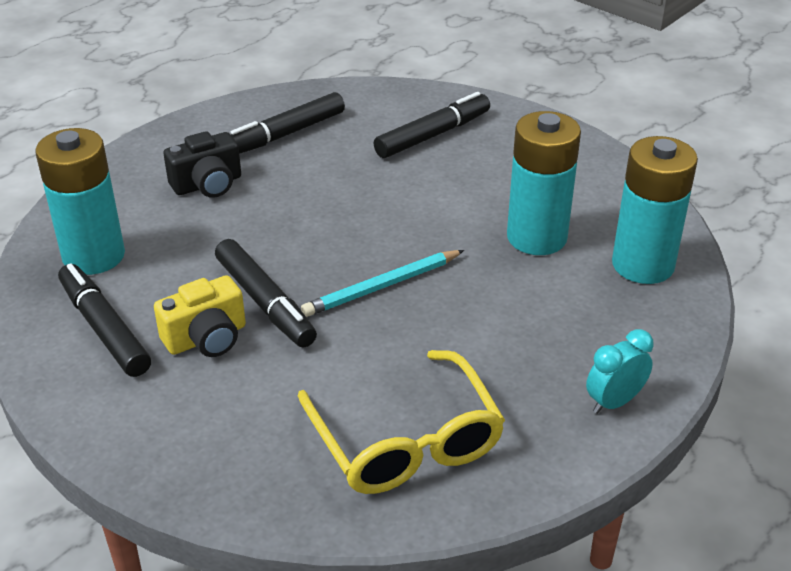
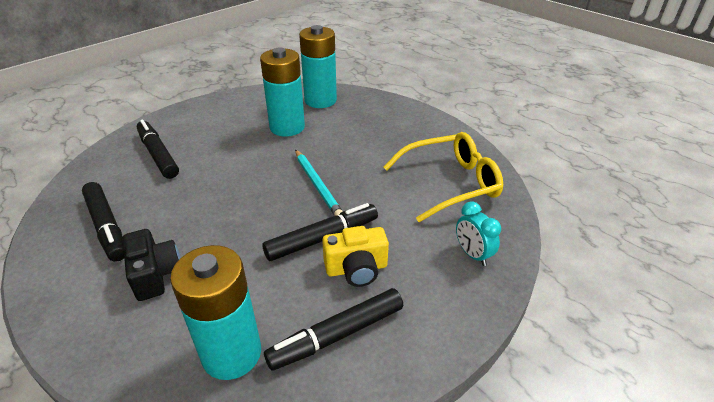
camera: 85 degrees left, 0 degrees up
(206, 338) = (356, 269): yellow camera -> yellow camera turned 105 degrees clockwise
(614, 402) = (419, 120): turquoise clock -> turquoise clock (472, 254)

